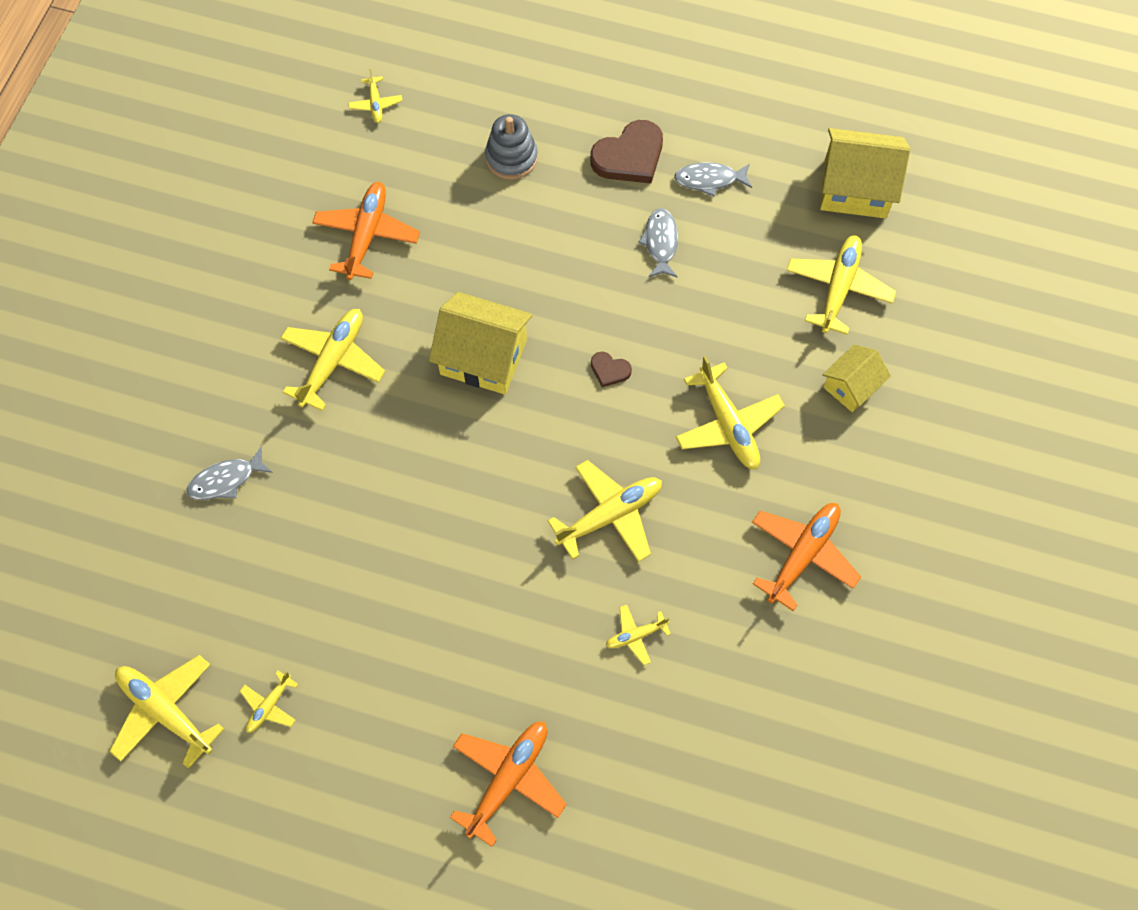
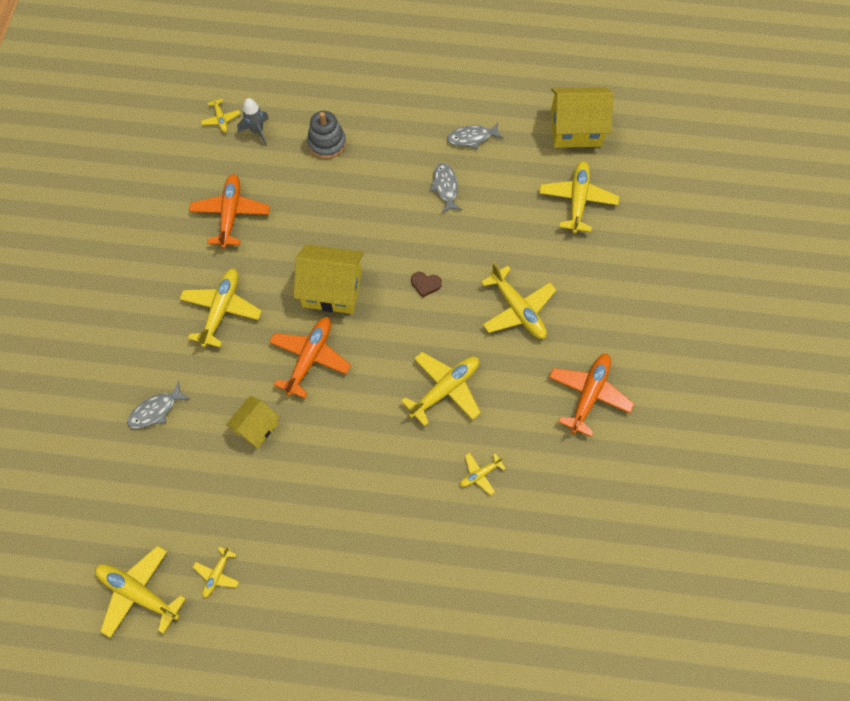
camera: 10 degrees left, 0 degrees up
(421, 128) = (257, 131): none -> grey rocket
(508, 779) = (406, 597): orange plane -> orange plane (310, 358)
(629, 156) = (412, 130): brown heart -> none
(851, 386) = (600, 268): yellow house -> yellow house (256, 426)

